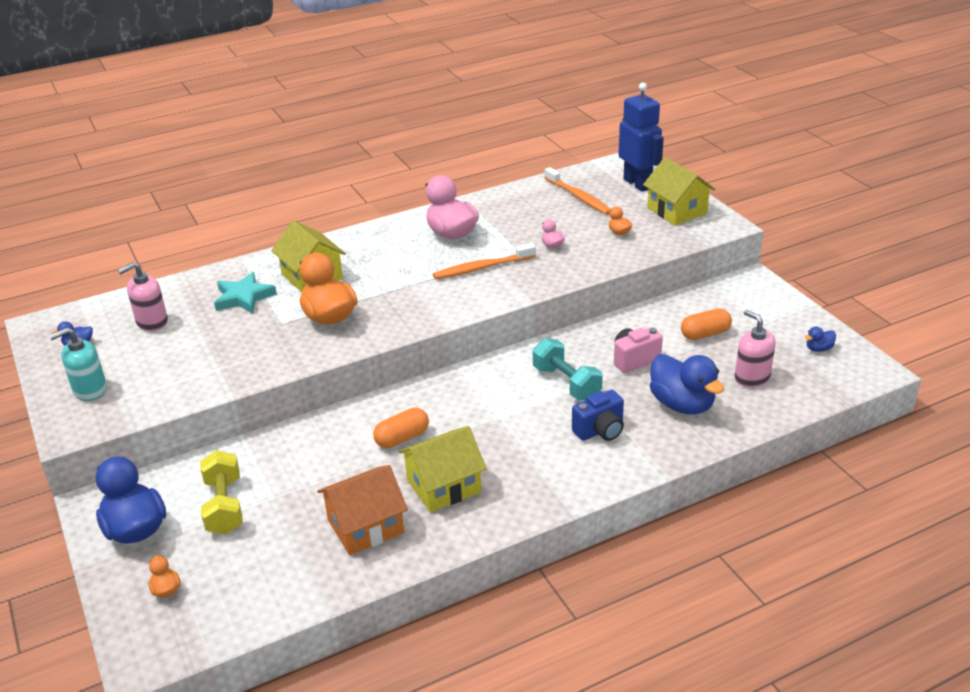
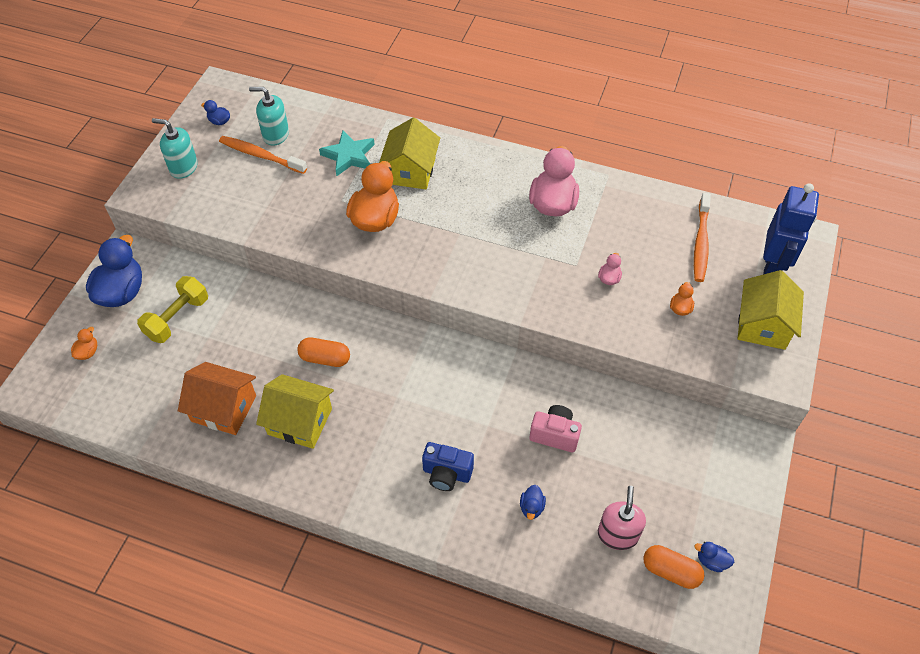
camera: 45 degrees right, 20 degrees up
(152, 322) = (275, 135): pink soap dispenser -> turquoise soap dispenser
(482, 268) = (528, 258): orange toothbrush -> orange toothbrush (261, 155)
(566, 383) = (480, 410): turquoise dumbbell -> none
(682, 404) = (531, 507): blue duck -> blue duck, size x0.44
(705, 334) = (641, 461): orange capsule -> orange capsule (670, 571)

